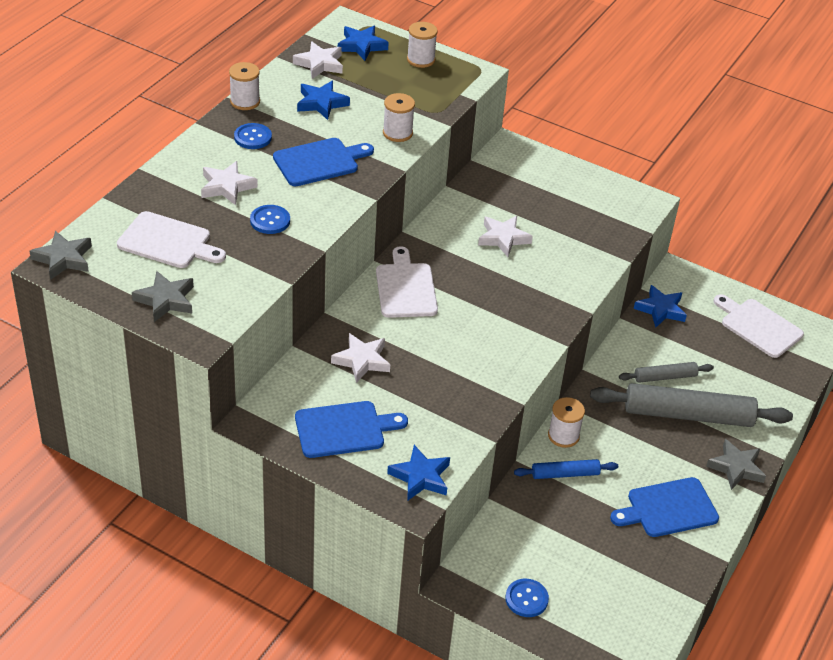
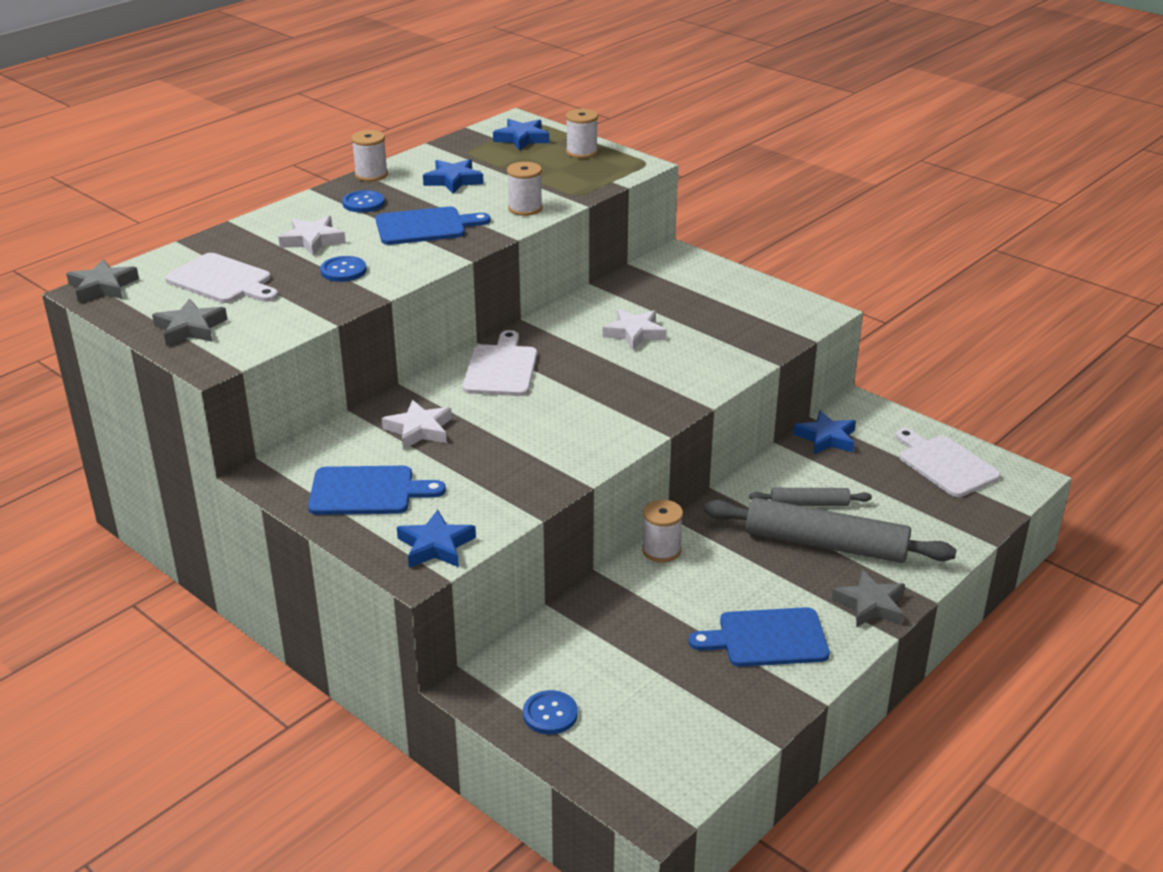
camera: 15 degrees right, 10 degrees down
(320, 64) = (468, 150): white star -> none
(565, 474) = (649, 589): blue rolling pin -> none

